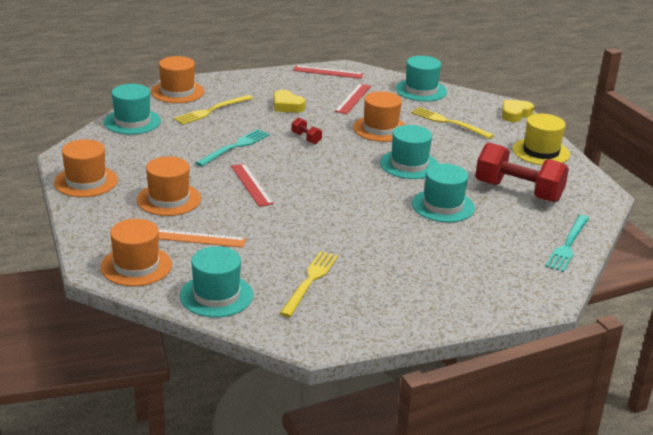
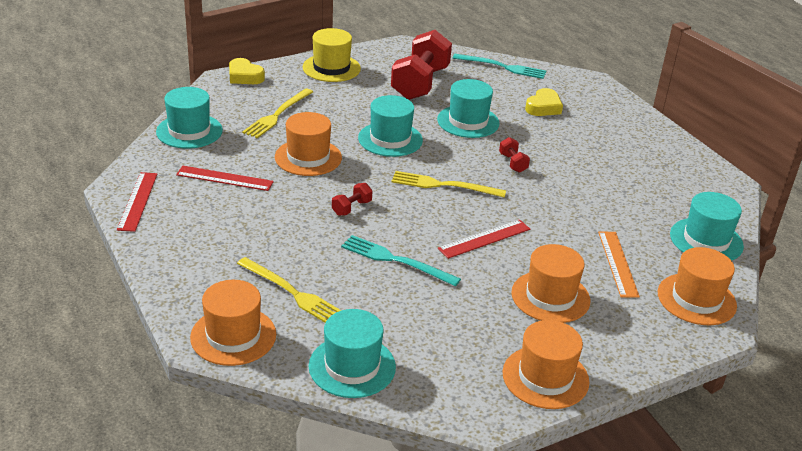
camera: 100 degrees left, 5 degrees up
(287, 106) = (260, 228): yellow heart -> yellow heart (543, 107)
(310, 281) = (645, 189): yellow fork -> yellow fork (444, 185)
(365, 217) = (513, 163): none -> red dumbbell

